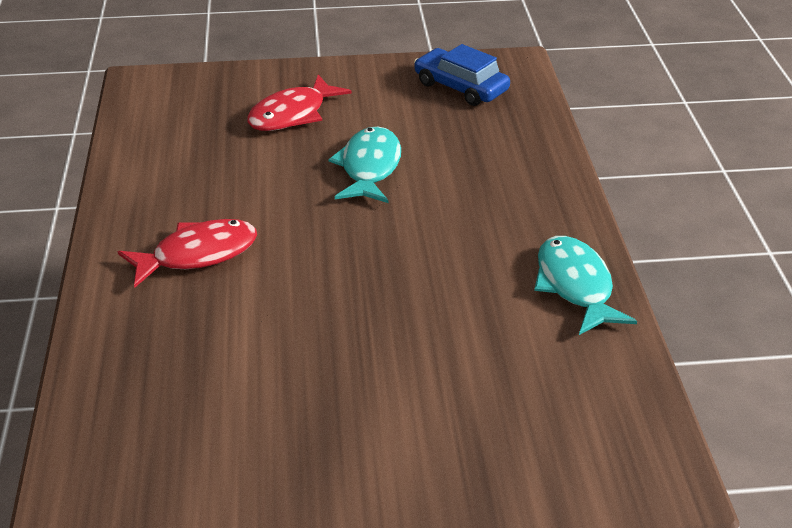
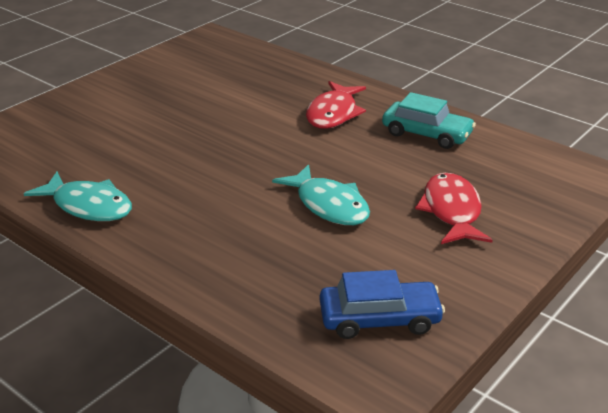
camera: 135 degrees right, 5 degrees down
(170, 180) = (426, 134): none -> turquoise car

